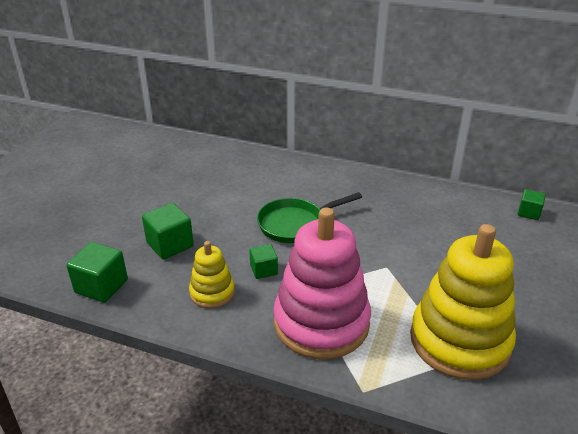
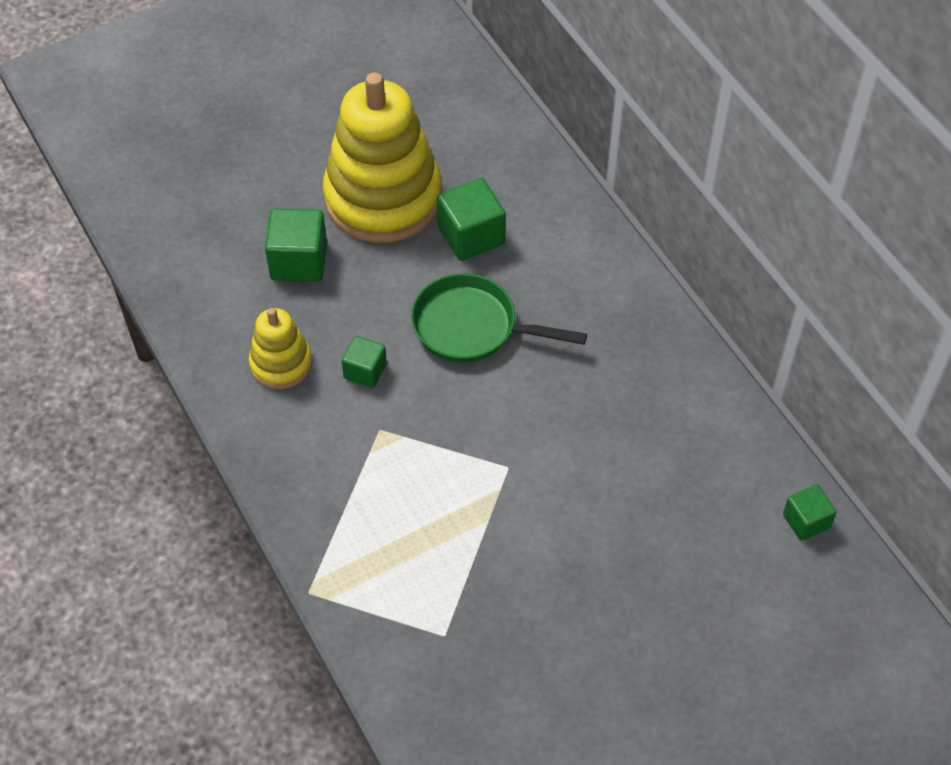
camera: 40 degrees right, 20 degrees up
(101, 286) = (180, 275): green cube -> green cube (471, 236)
(321, 323) = (353, 485): pink stacking toy -> none
(459, 341) = (473, 617): yellow stacking toy -> yellow stacking toy (383, 198)

